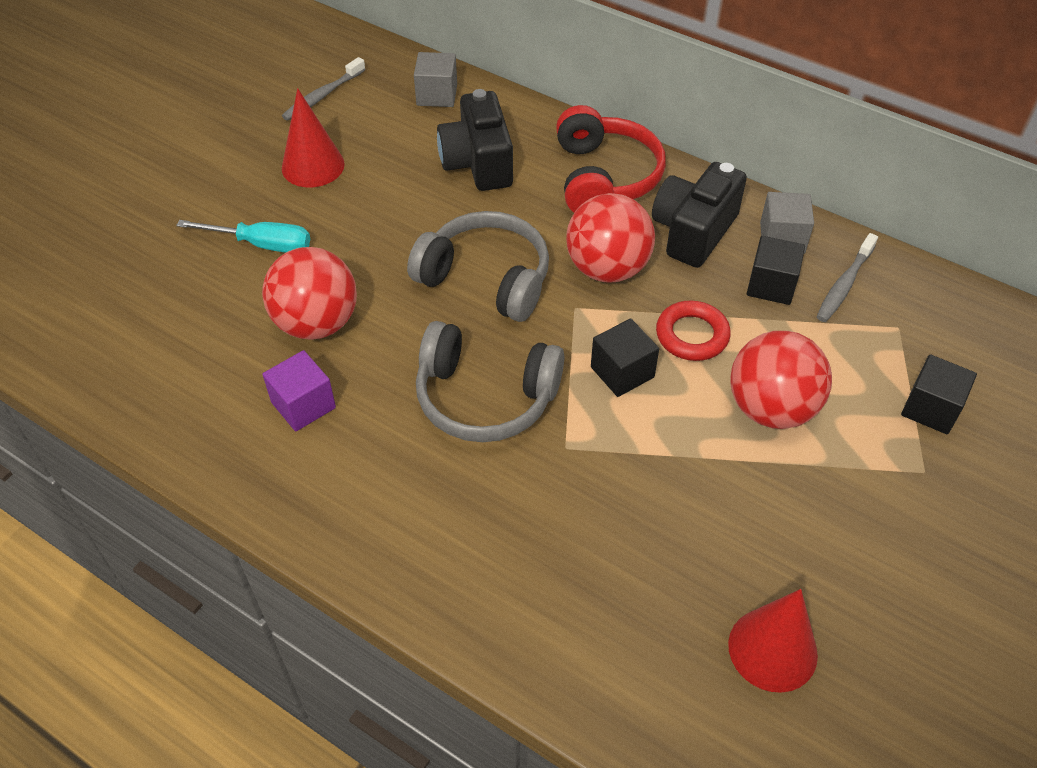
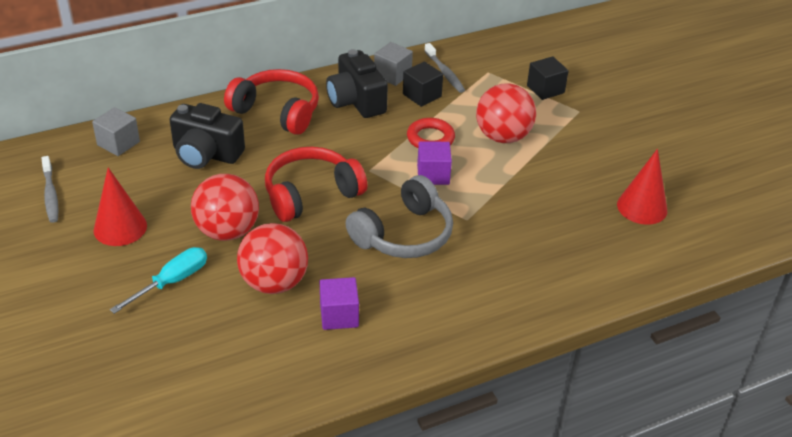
camera: 60 degrees left, 10 degrees down
(486, 278) = (311, 194): grey headphones -> red headphones
(607, 268) = (351, 144): red ball -> red ball (227, 231)
(622, 372) = (433, 175): black cube -> purple cube

